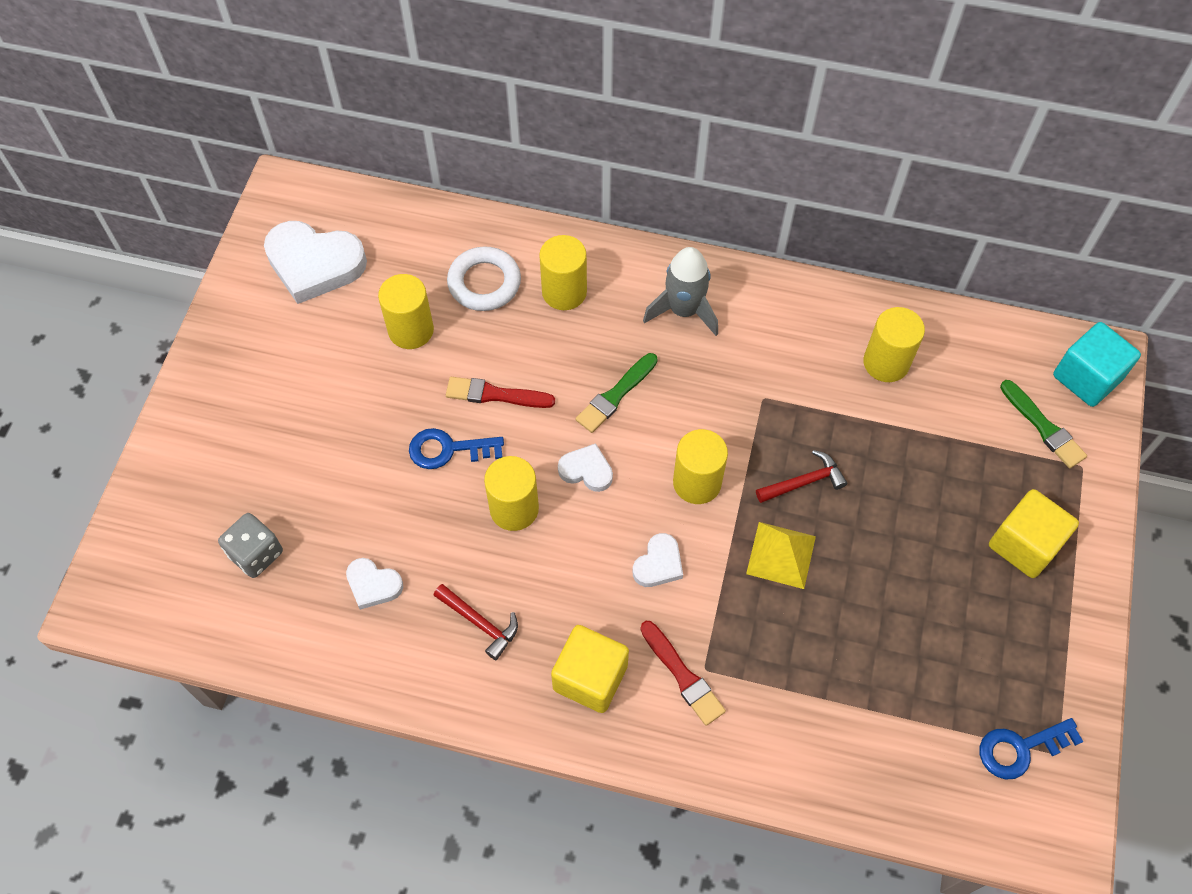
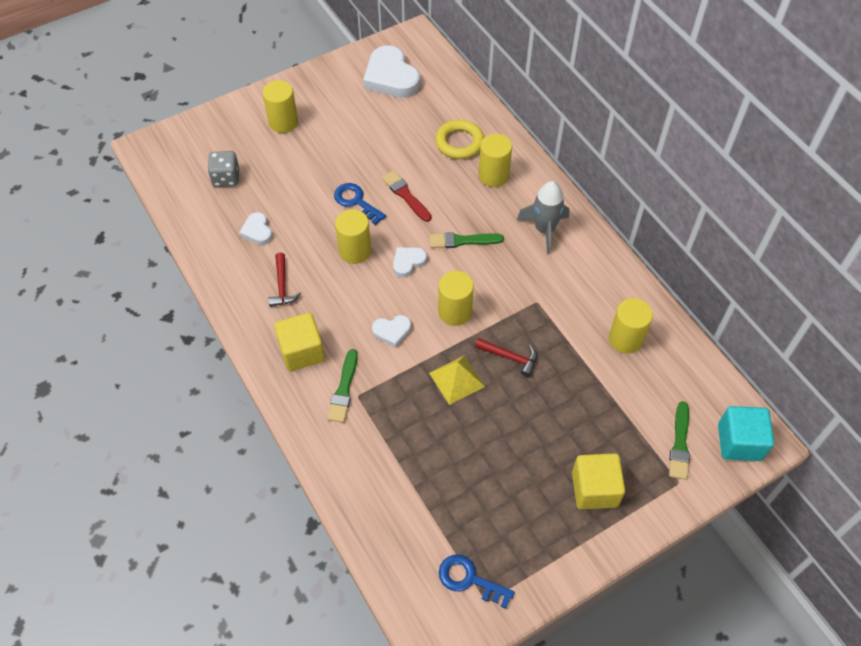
camera: 45 degrees right, 5 degrees down
(411, 330) = (400, 137): yellow cylinder -> yellow cylinder (283, 122)
(484, 283) = (459, 142): white ring -> yellow ring
(586, 470) = (408, 262): white heart -> white heart turned 105 degrees counterclockwise
(683, 675) = (344, 389): red brush -> green brush

